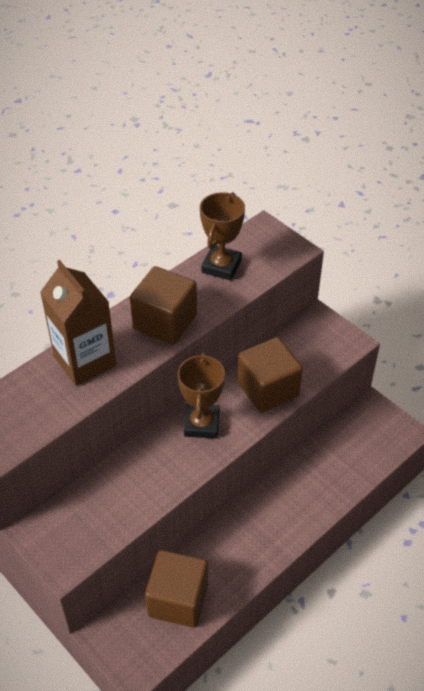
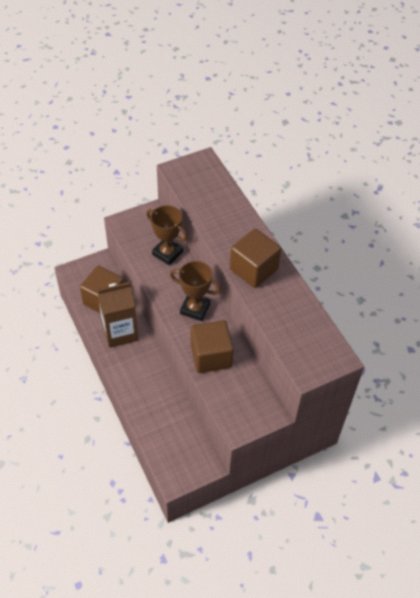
camera: 105 degrees right, 5 degrees up
(85, 361) = (233, 221): brown carton -> brown carton (120, 332)
(221, 266) = (301, 317): brown trophy -> brown trophy (167, 253)

